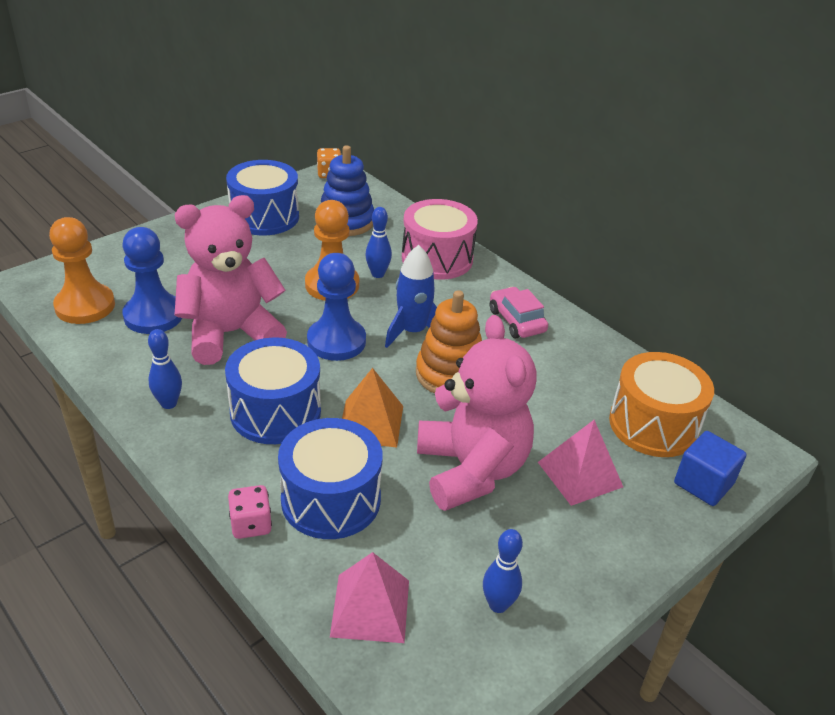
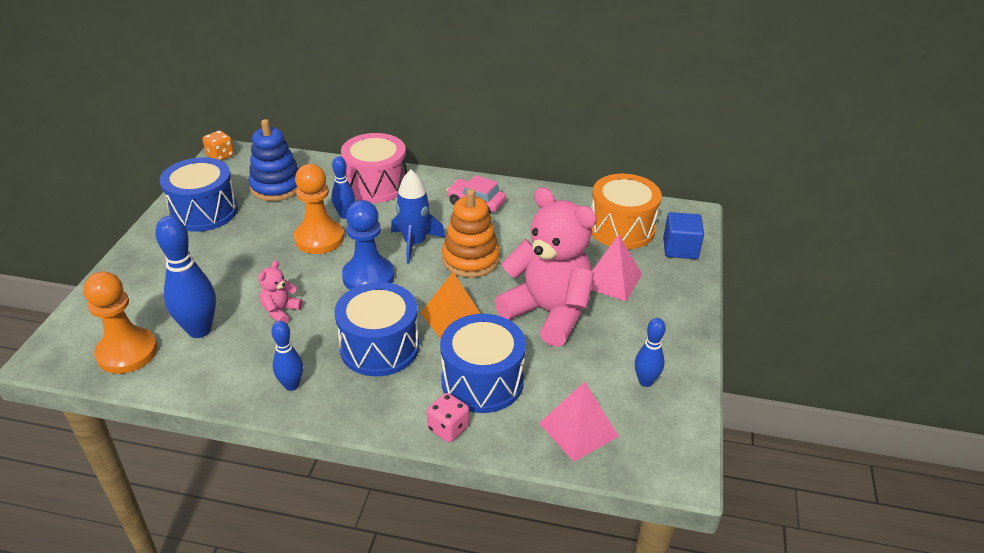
camera: 35 degrees left, 0 degrees up
(153, 316) = (199, 330): blue pawn -> blue bowling pin
(230, 333) = (281, 311): pink teddy bear -> pink teddy bear, size x0.42

